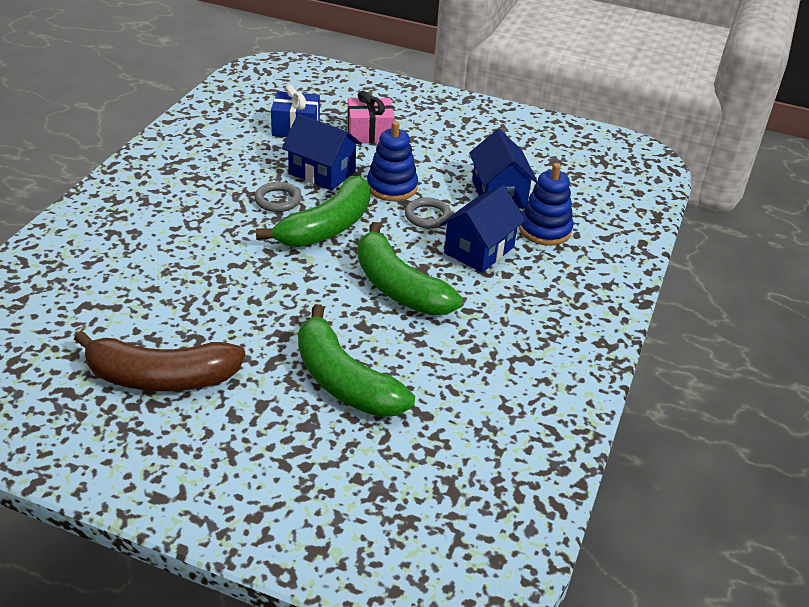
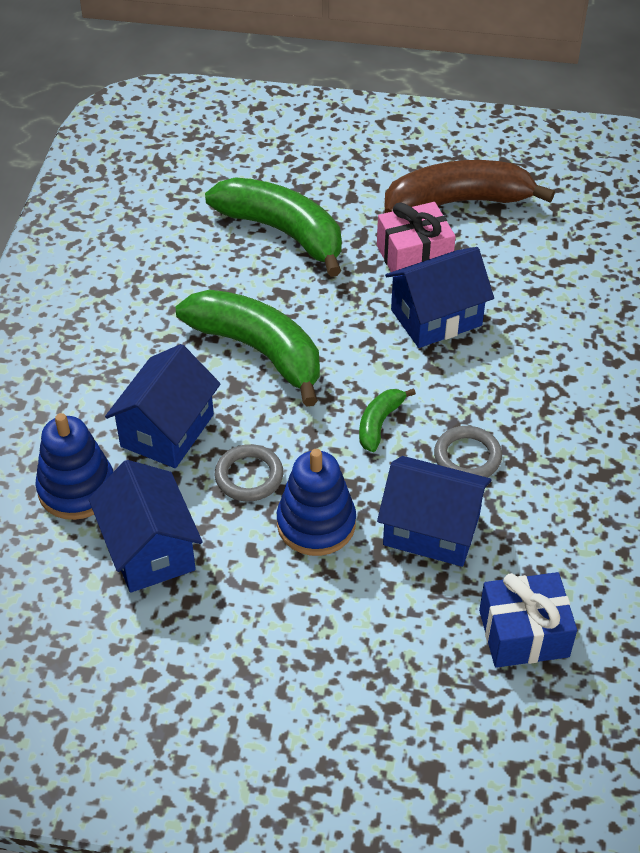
camera: 170 degrees right, 10 degrees up
(246, 284) = (436, 318): none -> blue house
(327, 227) = (379, 424): green banana -> green banana, size x0.46
(370, 133) = (394, 652): pink gift -> pink gift (414, 256)

